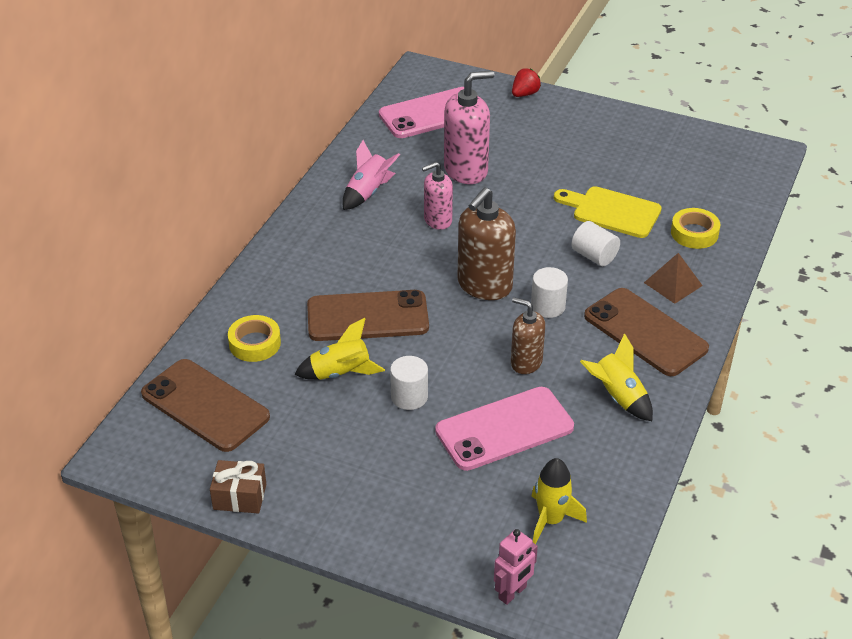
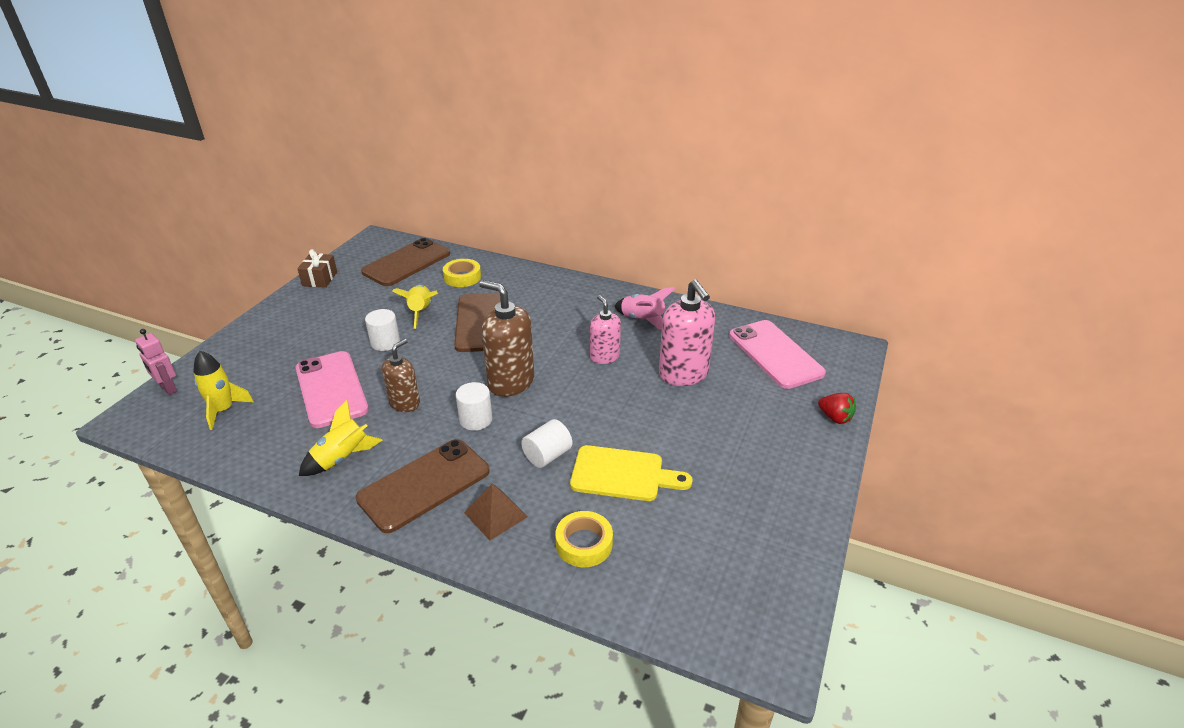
camera: 90 degrees right, 5 degrees down
(612, 211) = (623, 474): yellow cutting board -> yellow cutting board turned 75 degrees clockwise

